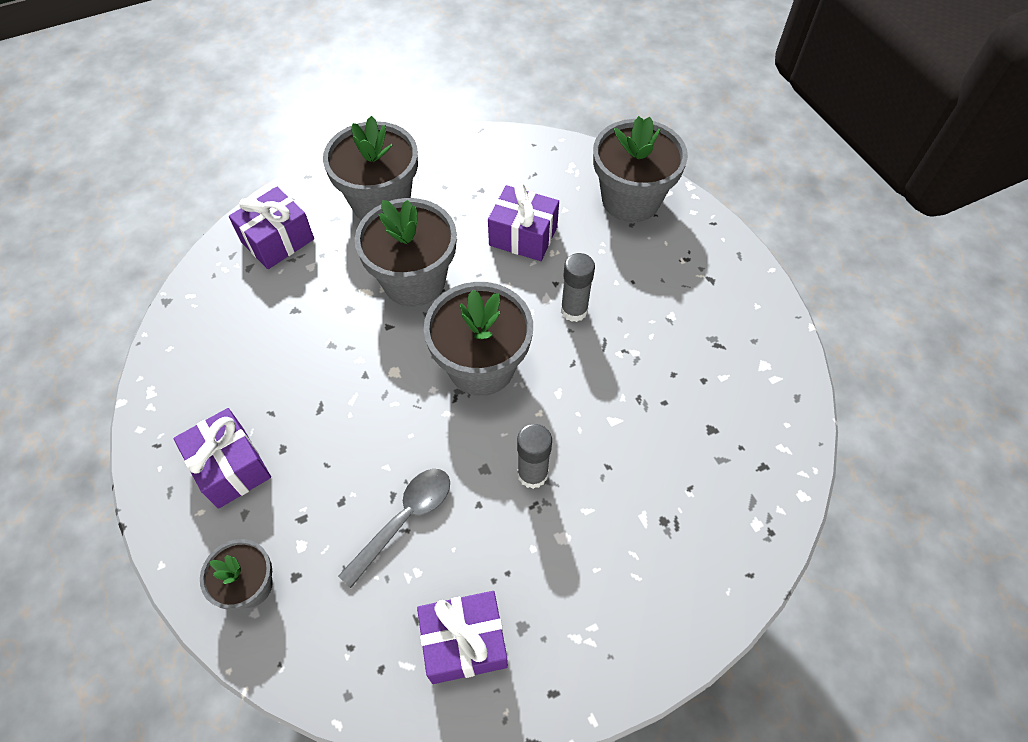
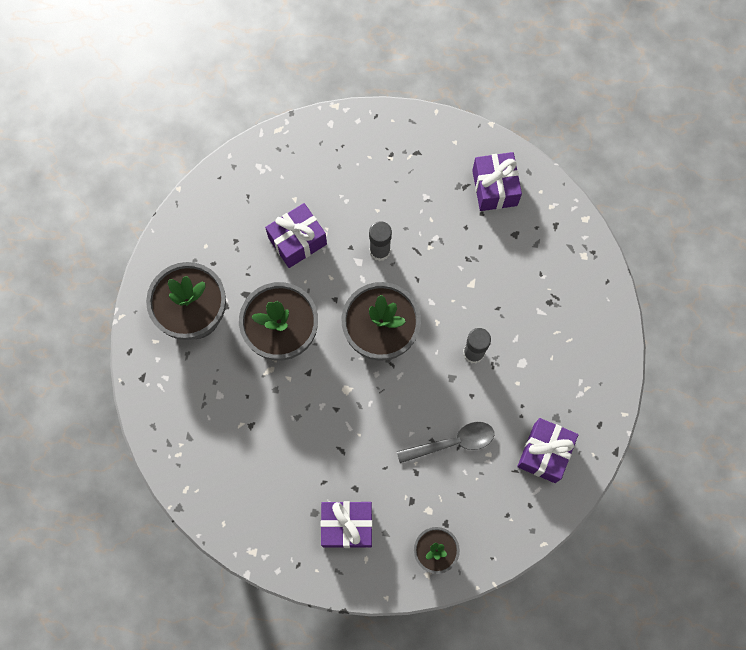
camera: 55 degrees left, 15 degrees up
(278, 241) = (178, 405): purple gift -> purple gift (494, 188)
(404, 519) = (452, 442): grey spoon -> grey spoon turned 90 degrees clockwise
(630, 200) = (318, 151): grey flower pot -> none

